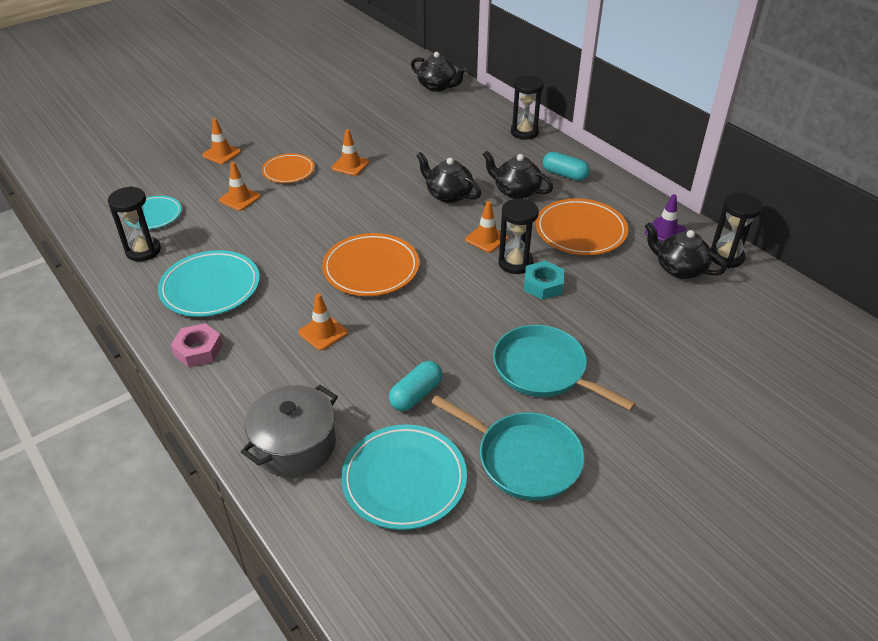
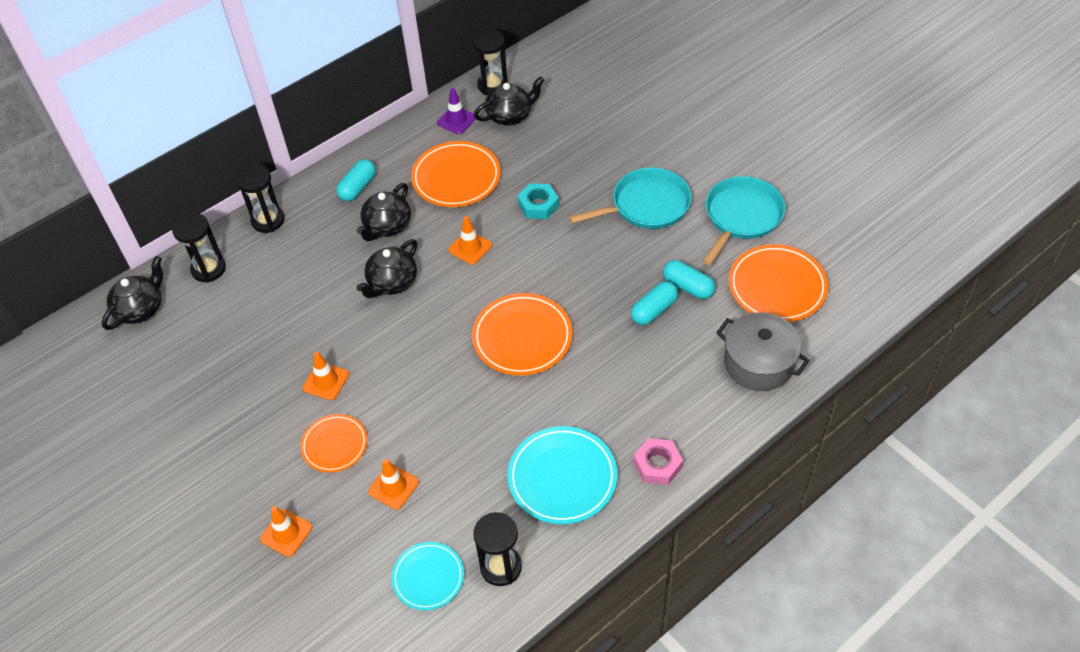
camera: 90 degrees left, 10 degrees up
(323, 332) = (620, 364): orange traffic cone -> none
(387, 363) = (654, 310): none -> turquoise capsule
(404, 479) = (777, 286): turquoise plate -> orange plate
(515, 263) = (508, 225): black hourglass -> black hourglass (208, 269)
(543, 370) = (646, 205): turquoise pan -> turquoise pan turned 150 degrees counterclockwise
(679, 268) = (510, 116): black teapot -> black teapot turned 150 degrees counterclockwise

